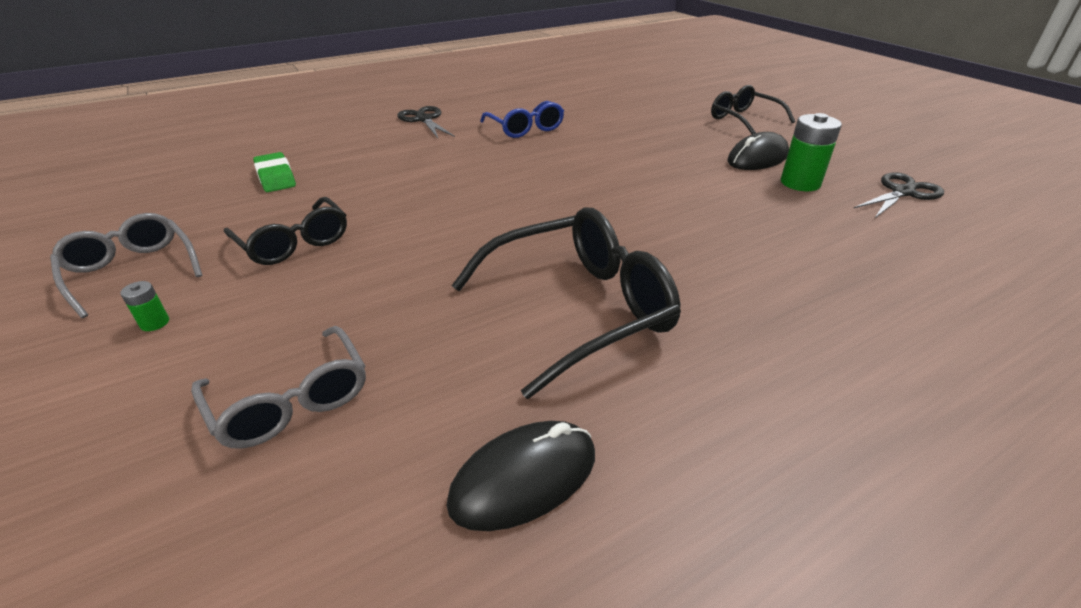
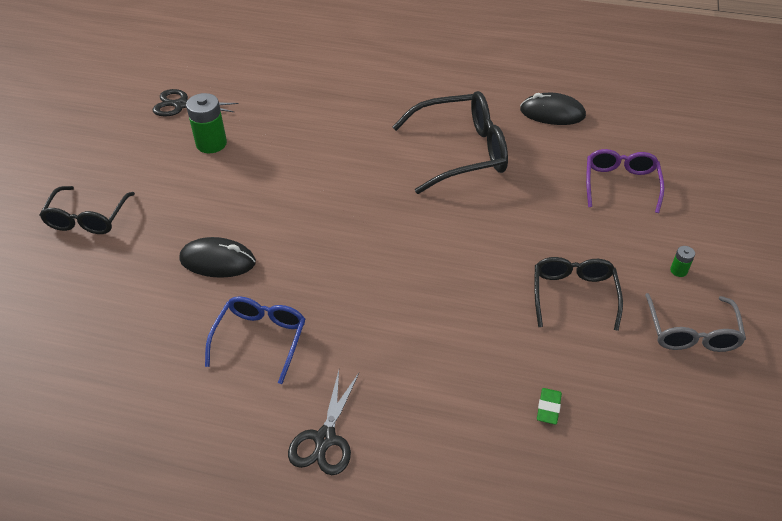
camera: 135 degrees left, 10 degrees up
(275, 177) = (548, 408): green eraser -> green eraser, size x0.62
(291, 400) = (620, 185): grey glasses -> purple glasses
(577, 309) = (460, 152): black glasses -> black glasses turned 150 degrees clockwise
(757, 158) = (182, 176): black mouse -> black mouse (218, 261)

